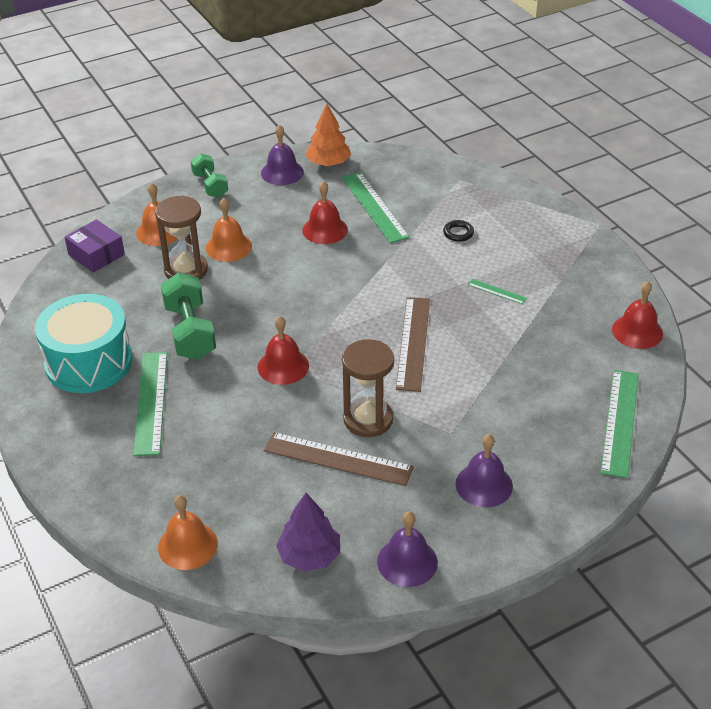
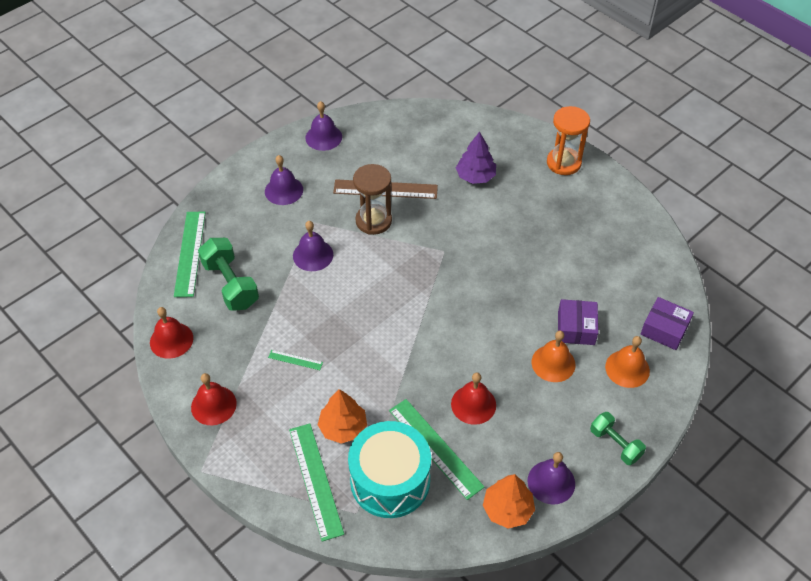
camera: 165 degrees right, 10 degrees up
(72, 450) = (563, 163): none -> orange hourglass
(89, 362) = (597, 226): turquoise drum -> turquoise drum (390, 480)
(151, 402) = (532, 204): green ruler -> green ruler (315, 480)
(186, 270) = (576, 328): brown hourglass -> purple box
(187, 545) = (457, 122): orange bell -> none
(190, 332) = (537, 267): green dumbbell -> green dumbbell (230, 284)
(283, 366) = (451, 251): red bell -> red bell (213, 405)
(309, 555) = (383, 130): purple tree -> purple tree (475, 176)
(413, 343) = (357, 291): brown ruler -> none
(458, 233) = (343, 427): black ring -> orange tree
(458, 392) = (313, 255): none -> purple bell

